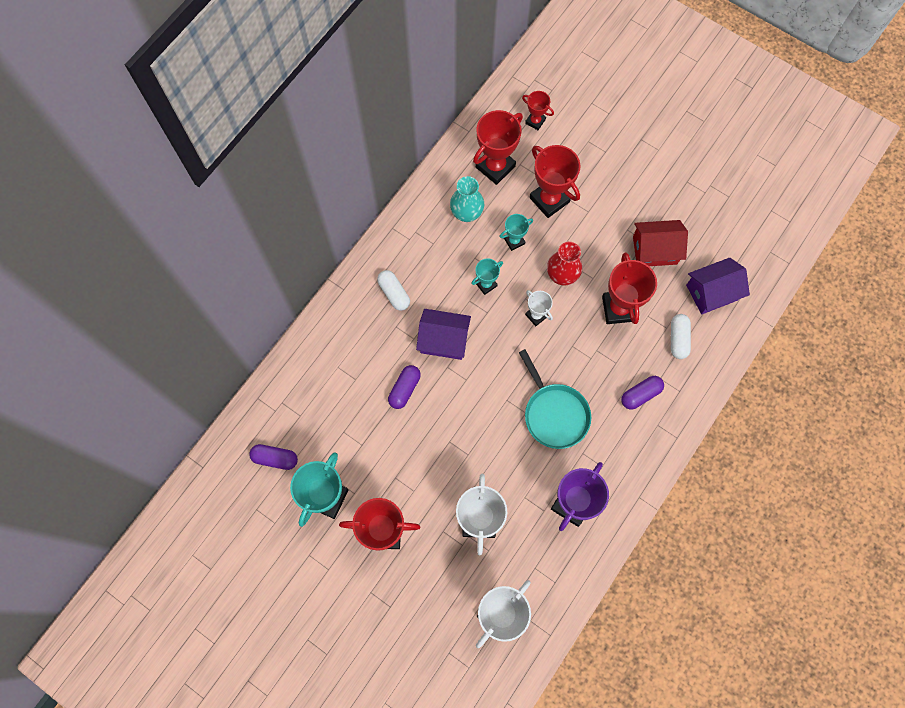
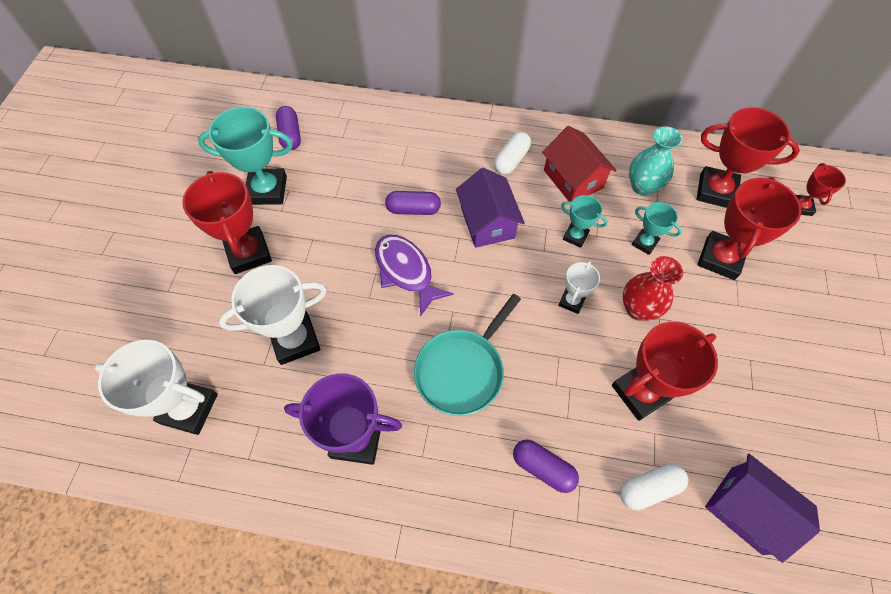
camera: 65 degrees right, 10 degrees down
(458, 418) = (406, 271): none -> purple fish
(654, 250) = (749, 405): red house -> red house (573, 179)

